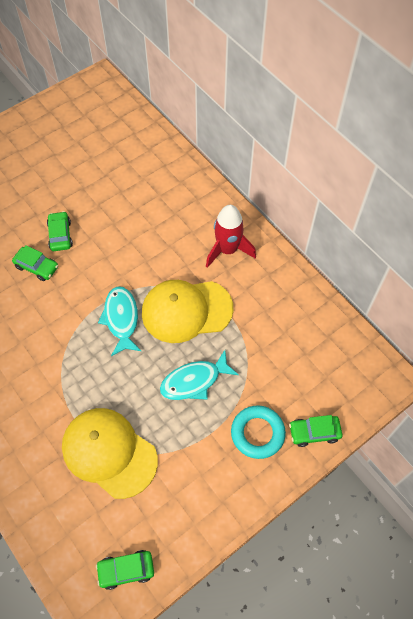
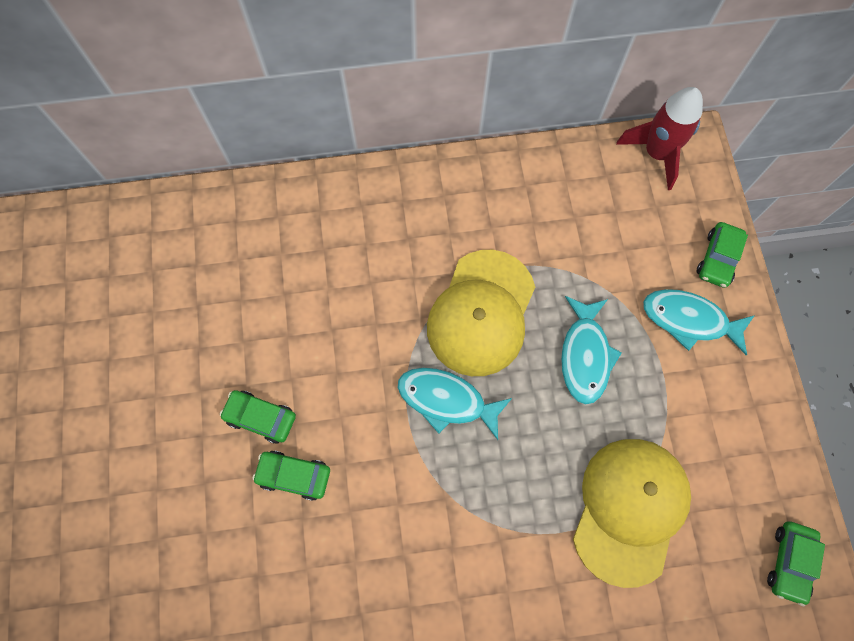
camera: 60 degrees left, 10 degrees up
(37, 267) = (294, 476): green car -> green car turned 135 degrees counterclockwise
(109, 452) = (629, 509): yellow cap -> yellow cap turned 135 degrees clockwise
(227, 250) = (421, 217): red rocket -> red rocket (656, 154)
(257, 433) = (689, 320): turquoise ring -> turquoise fish

